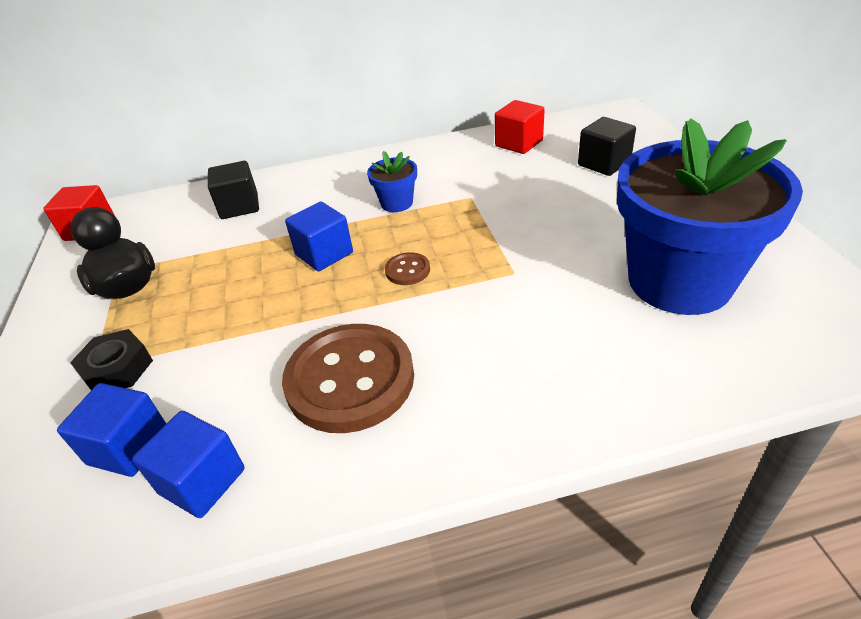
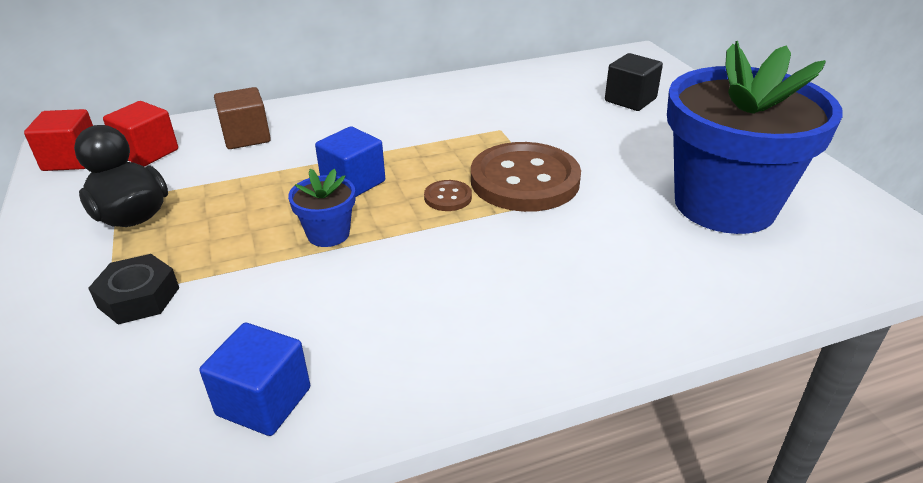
camera: 10 degrees left, 5 degrees down
(129, 447) = (170, 372): blue cube -> none
(239, 206) = (246, 137): black cube -> brown cube
(350, 379) = (408, 300): brown button -> brown button (524, 180)
(396, 203) = (422, 134): blue flower pot -> blue flower pot (328, 234)
(519, 143) = (540, 80): red cube -> red cube (148, 153)

